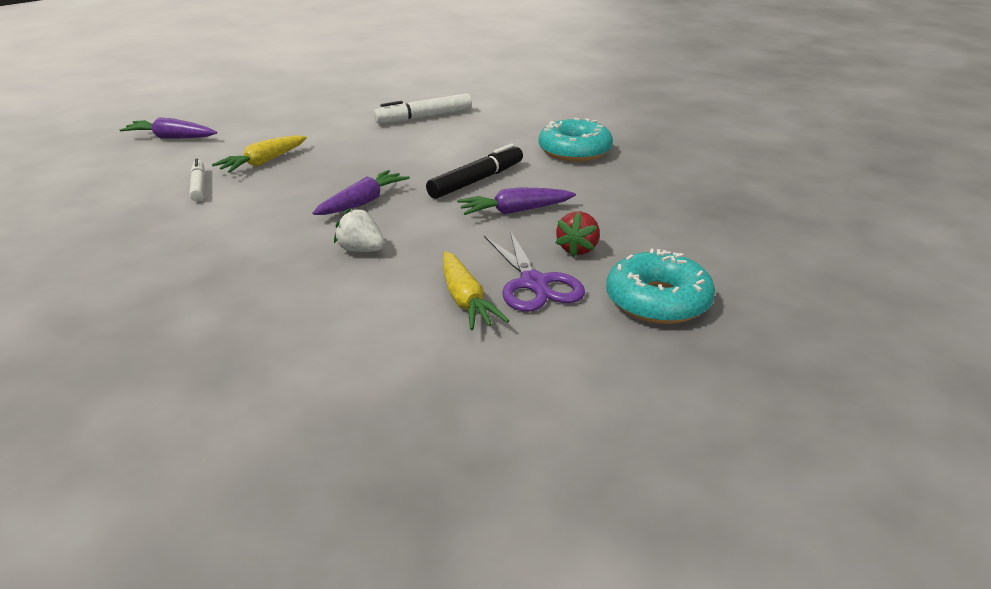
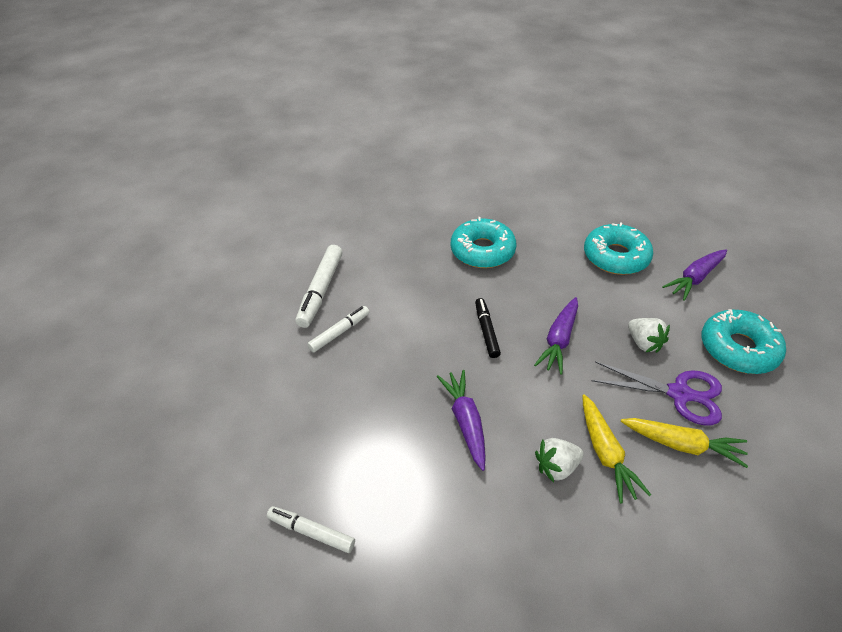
camera: 50 degrees left, 15 degrees up
(171, 138) = (145, 505): purple carrot -> purple carrot (694, 278)
(263, 162) = (305, 452): yellow carrot -> yellow carrot (605, 453)
(391, 136) = (339, 332): none -> white marker
(476, 181) = (486, 331): black marker -> black marker, size x0.64
(578, 249) = (643, 343): red strawberry -> white strawberry
(683, 205) = (615, 257): none -> turquoise donut

